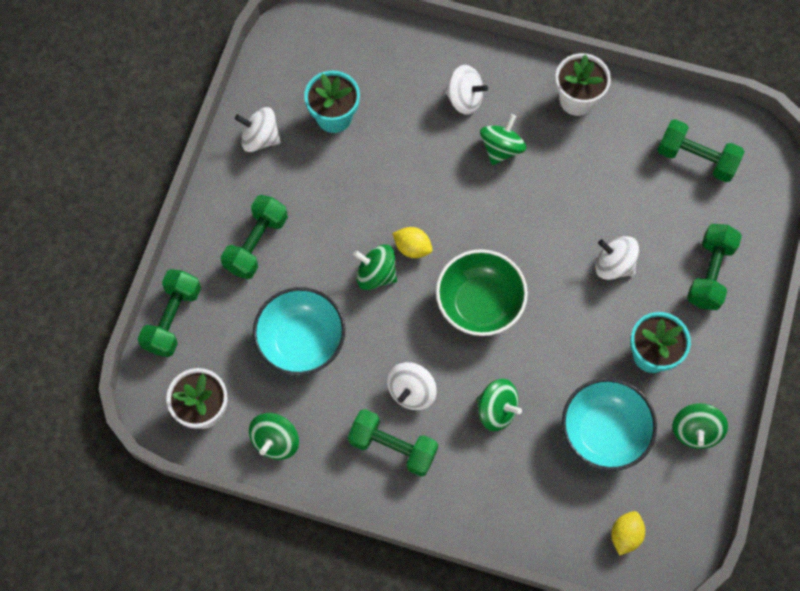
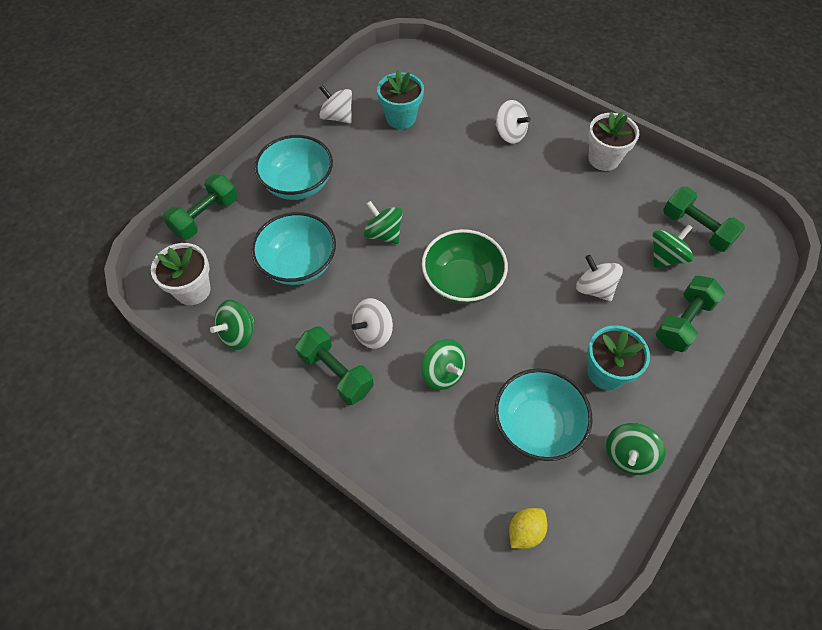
camera: 20 degrees right, 10 degrees down
(256, 243) = (298, 184): green dumbbell -> turquoise bowl
(412, 248) = (422, 223): yellow lemon -> none
(501, 148) = (526, 175): green spinning top -> green spinning top (666, 257)

